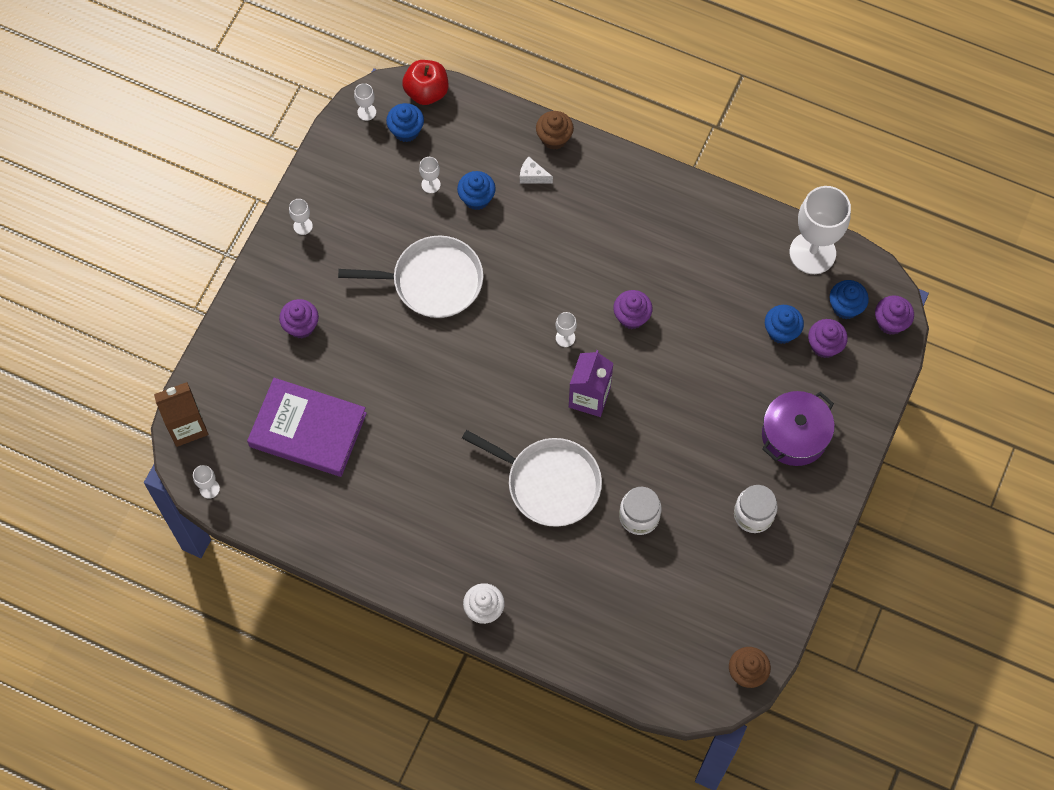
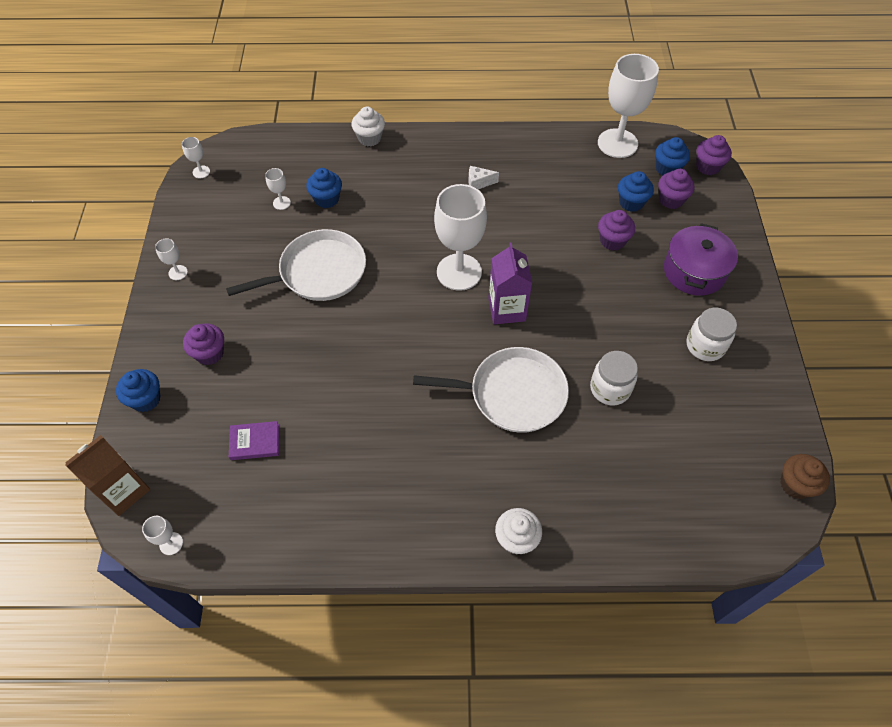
camera: 25 degrees left, 10 degrees down
(308, 430) = (255, 442): purple book -> purple book, size x0.45
(406, 130) = (242, 173): blue cupcake -> blue cupcake (146, 399)
(426, 92) = (247, 142): red apple -> none
(532, 176) = (366, 168): white cheese -> white cheese (478, 183)
(554, 138) = (369, 138): brown cupcake -> white cupcake
(565, 338) = (459, 272): white goblet -> white goblet, size x2.41
(631, 317) = (505, 236): purple cupcake -> purple cupcake (612, 241)

